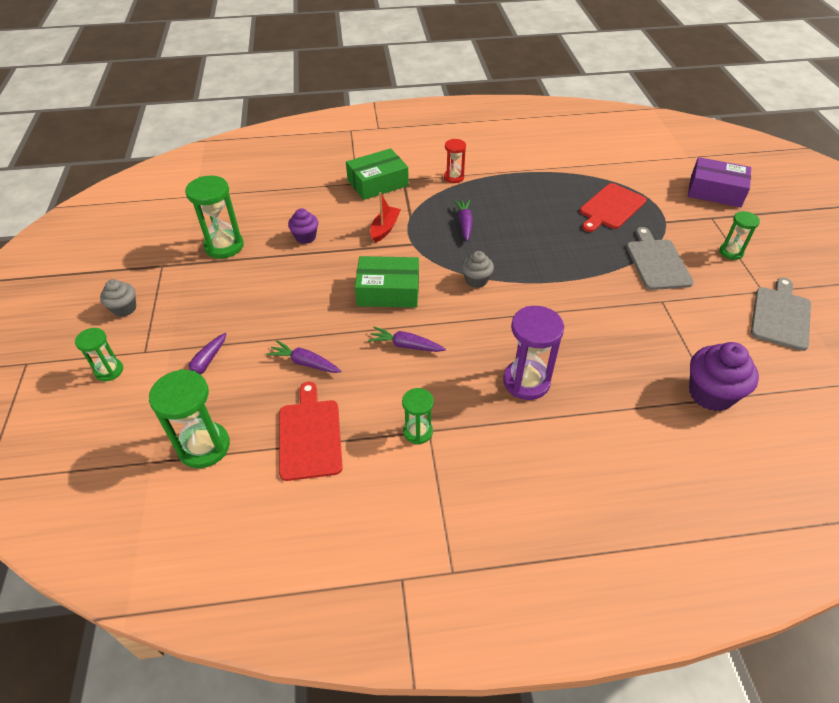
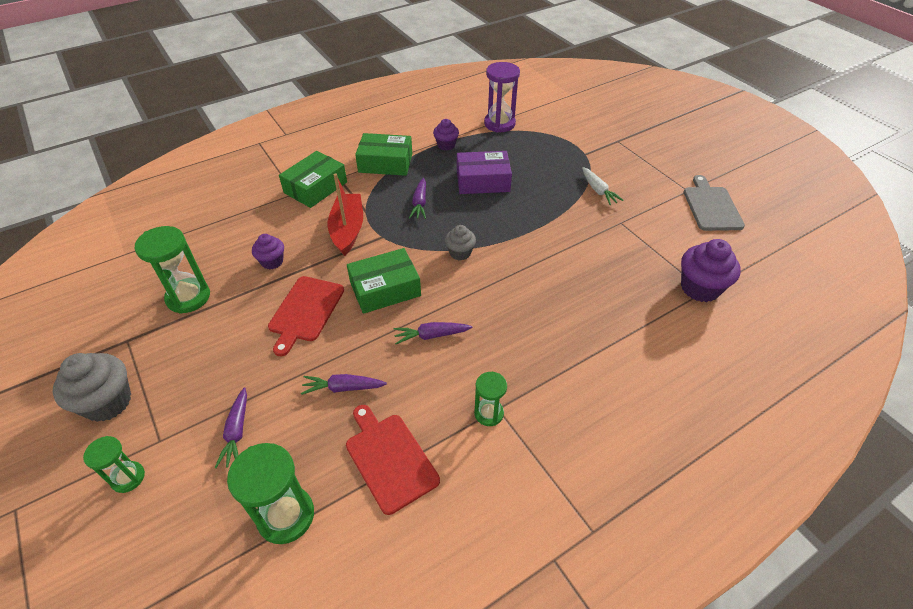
camera: 25 degrees left, 0 degrees up
(124, 308) = (108, 402): grey cupcake -> grey cupcake, size x1.68
(385, 229) = (347, 230): red boat -> red boat, size x1.57
(454, 177) = (385, 163): red hourglass -> green box
(464, 223) = (420, 203): purple carrot -> purple carrot turned 150 degrees counterclockwise
(522, 175) = (446, 145): none -> purple cupcake
(526, 381) = (555, 330): purple hourglass -> purple hourglass (499, 124)
(611, 208) = (536, 154): red cutting board -> red cutting board (305, 311)
(657, 262) = (598, 190): grey cutting board -> white carrot
(715, 191) = (607, 118): purple box -> purple box (483, 181)
(731, 252) = (647, 165): green hourglass -> none

